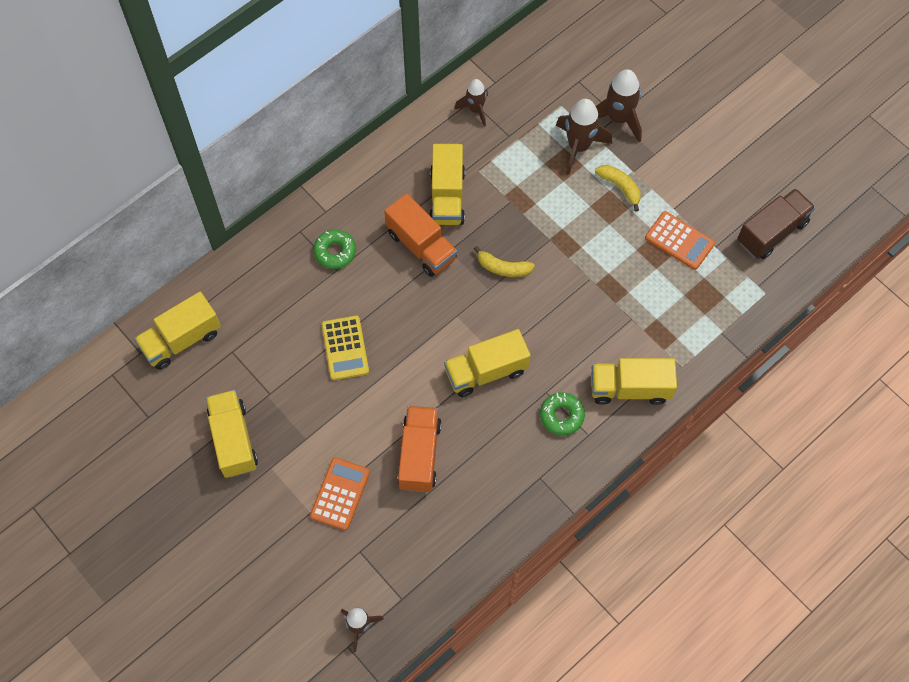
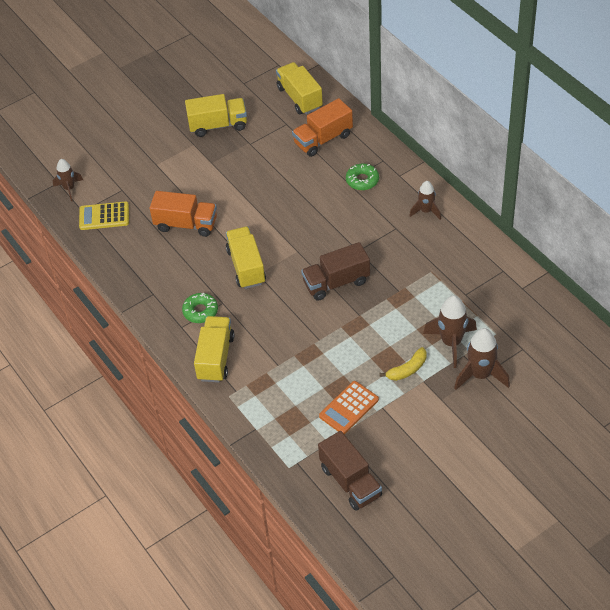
camera: 100 degrees right, 15 degrees down
(340, 494) = (166, 180): orange calculator -> none
(345, 348) = (279, 185): yellow calculator -> yellow calculator (104, 216)
(421, 246) = (362, 232): orange truck -> orange truck (323, 139)
(447, 196) = (407, 250): yellow truck -> none
(475, 110) = (493, 273): brown rocket -> brown rocket (426, 211)
(503, 268) = (336, 282): yellow banana -> brown truck

